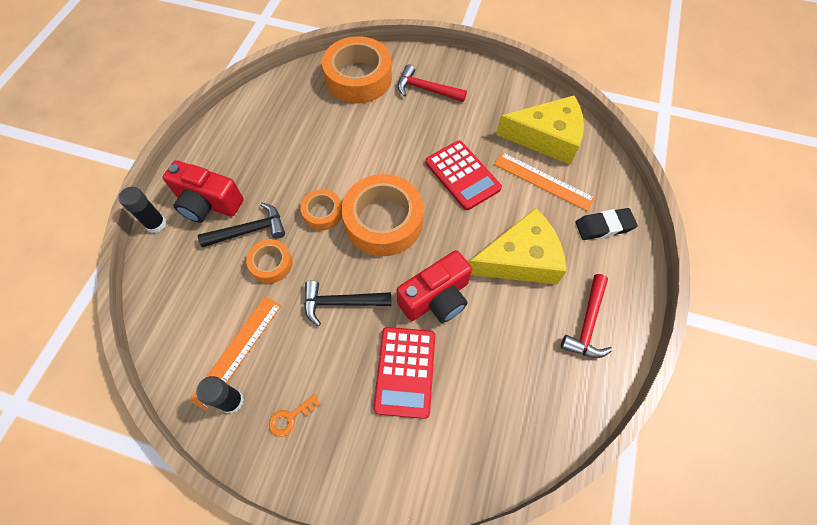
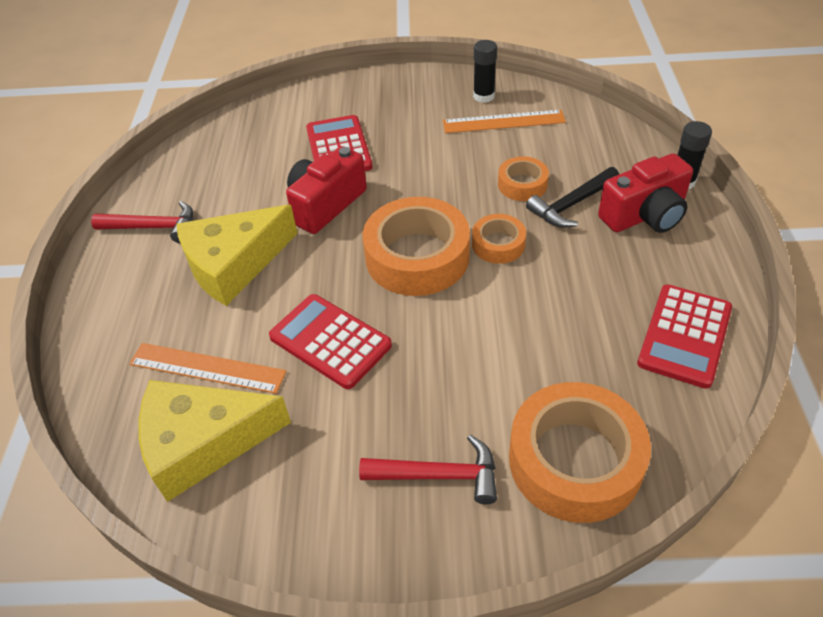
camera: 165 degrees right, 15 degrees down
(208, 203) = (645, 215): red camera -> red camera turned 150 degrees clockwise
(237, 351) = (503, 121): orange ruler -> orange ruler turned 75 degrees clockwise
(257, 117) = (684, 336): none -> red calculator
(291, 417) = (427, 101): orange key -> none
(341, 302) = (426, 175): black hammer -> none
(587, 323) = (153, 227): red hammer -> red hammer turned 90 degrees clockwise
(604, 226) = (120, 331): black eraser -> none

